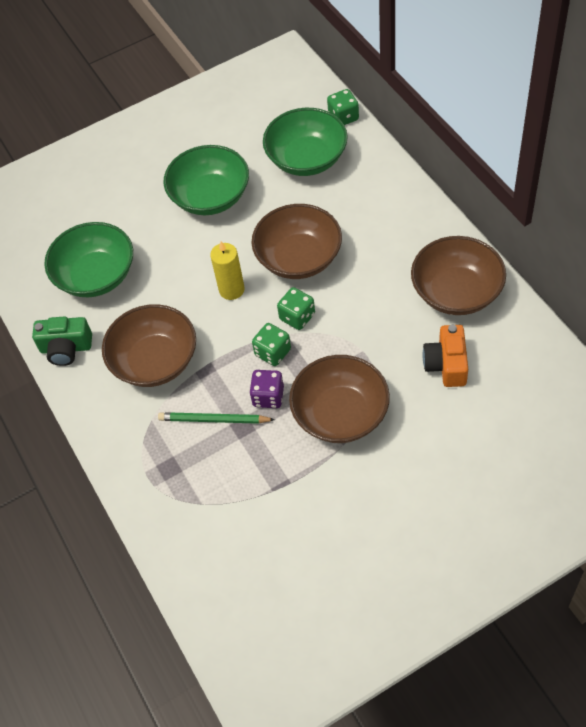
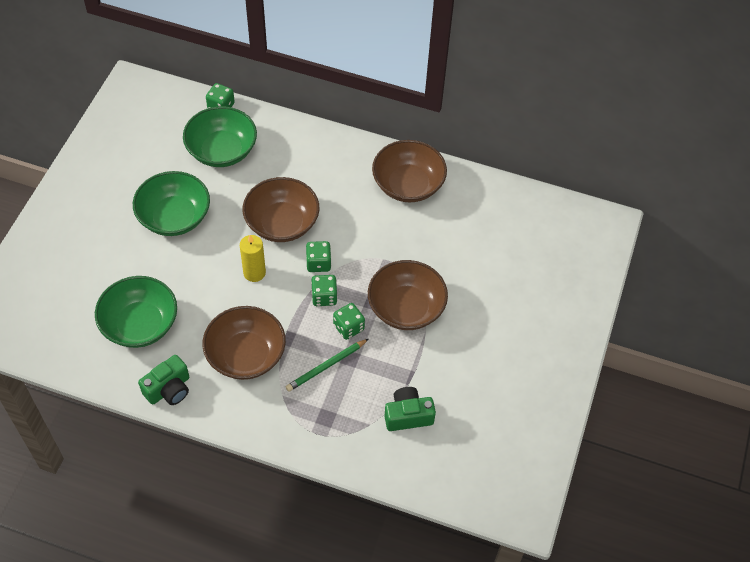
camera: 50 degrees left, 0 degrees up
(244, 521) = (408, 415): none -> green camera
(268, 396) = (348, 327): purple dice -> green dice
(446, 364) = (443, 235): orange camera -> none

